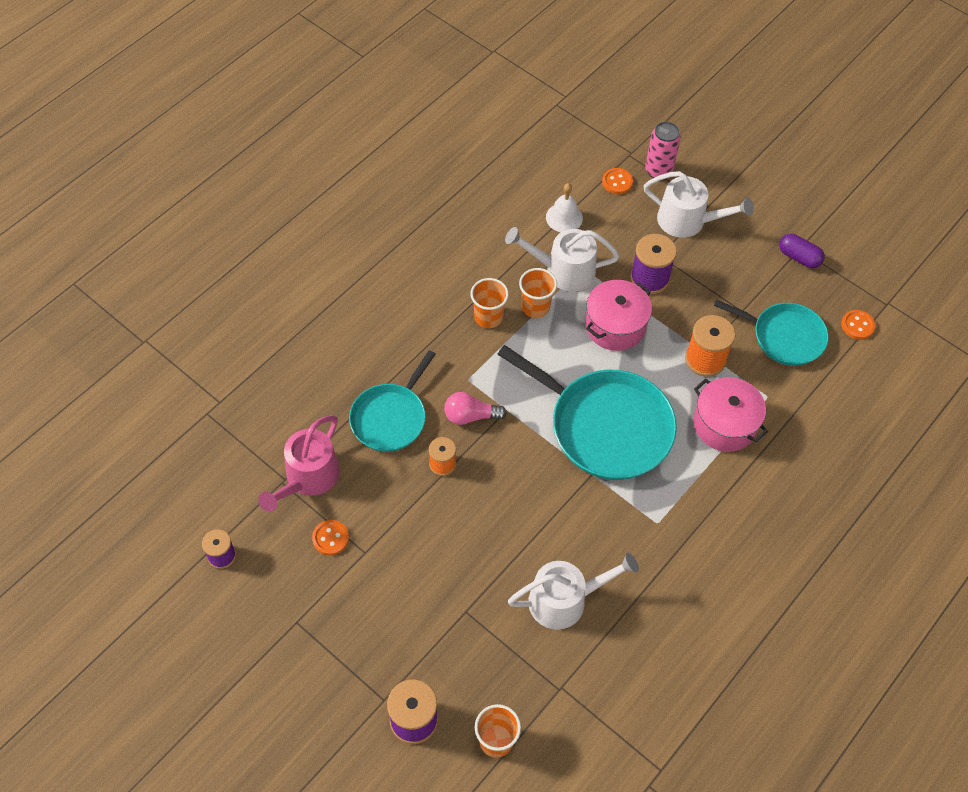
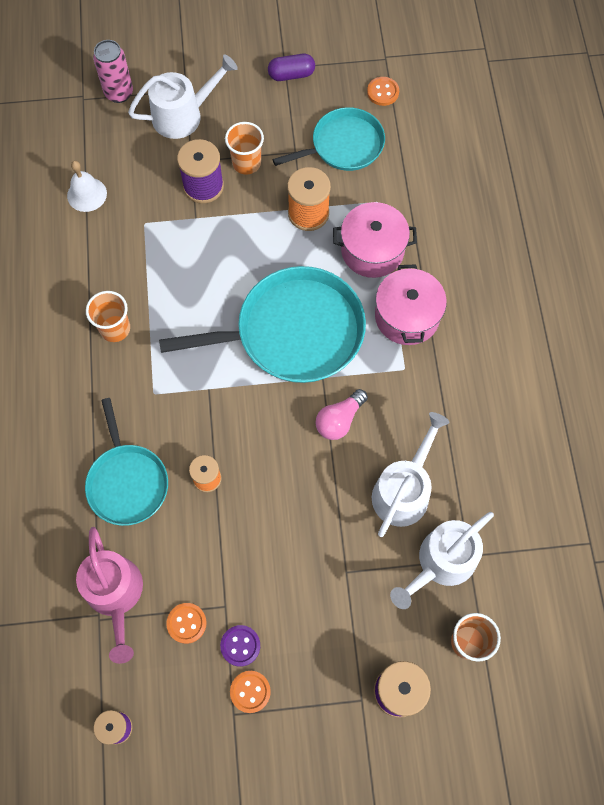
camera: 45 degrees left, 10 degrees up
(347, 586) = (240, 646): none -> purple button
(470, 416) = (187, 420): pink light bulb -> pink light bulb (339, 420)
(535, 307) = (143, 287): orange cup -> orange cup (246, 163)
(563, 270) = (132, 238): white watering can -> white watering can (441, 562)
(615, 326) = (218, 247): pink pot -> pink pot (407, 316)
(617, 182) = (97, 129): orange button -> orange button (250, 691)

